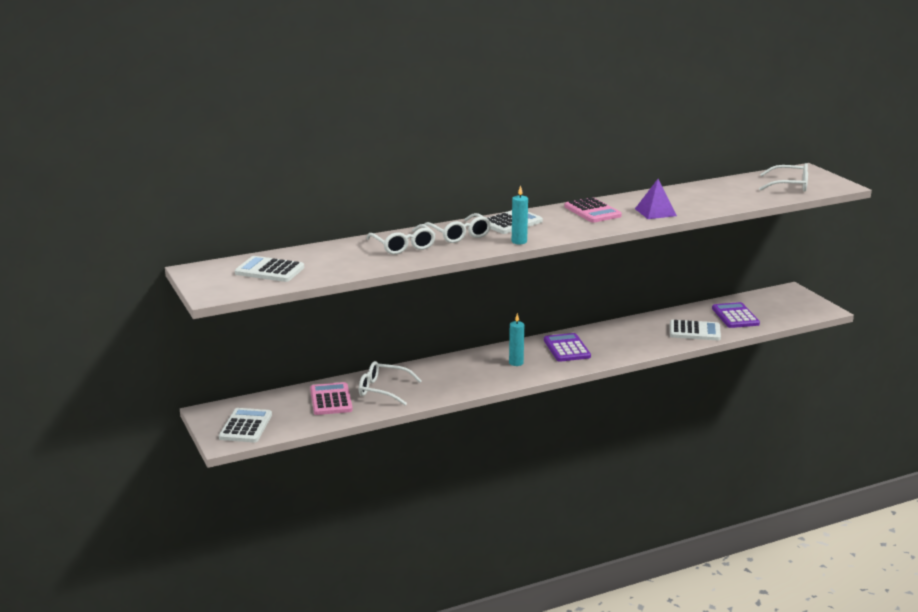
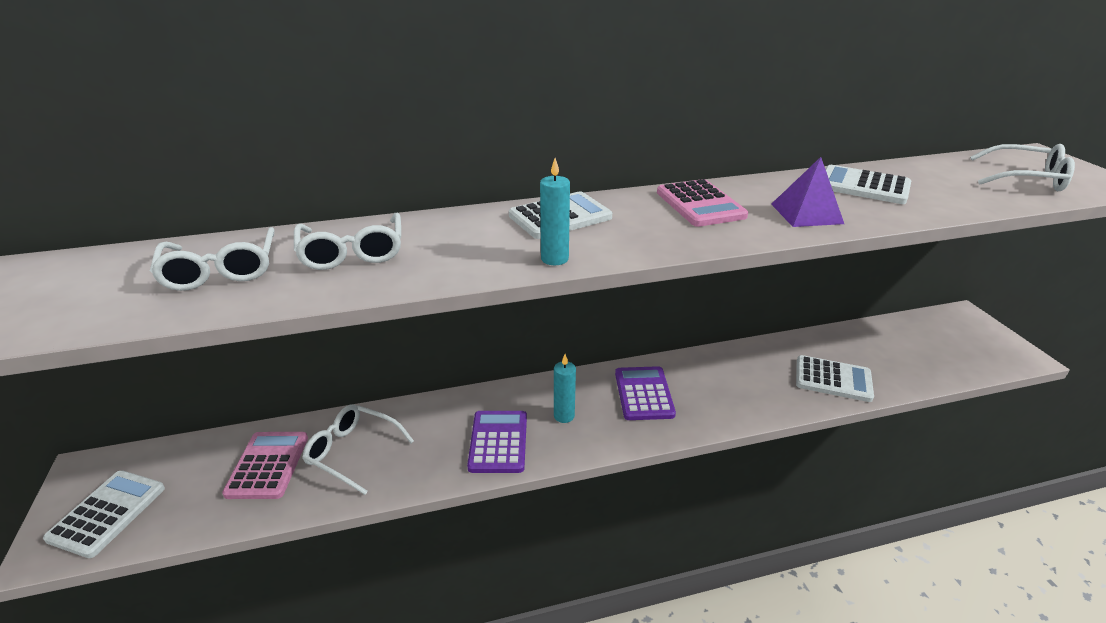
camera: 10 degrees right, 10 degrees up
(269, 270) = (77, 289): white calculator -> white calculator (863, 186)
(459, 235) = (461, 235): white glasses -> white glasses (221, 270)
(735, 316) = (891, 355): purple calculator -> purple calculator (498, 442)

